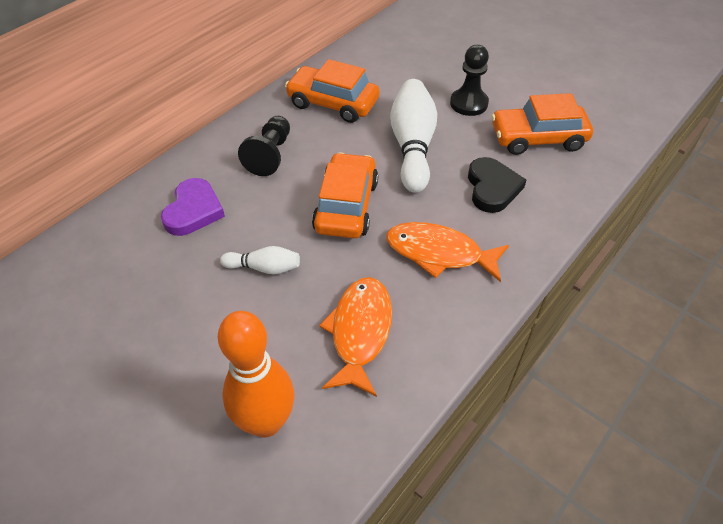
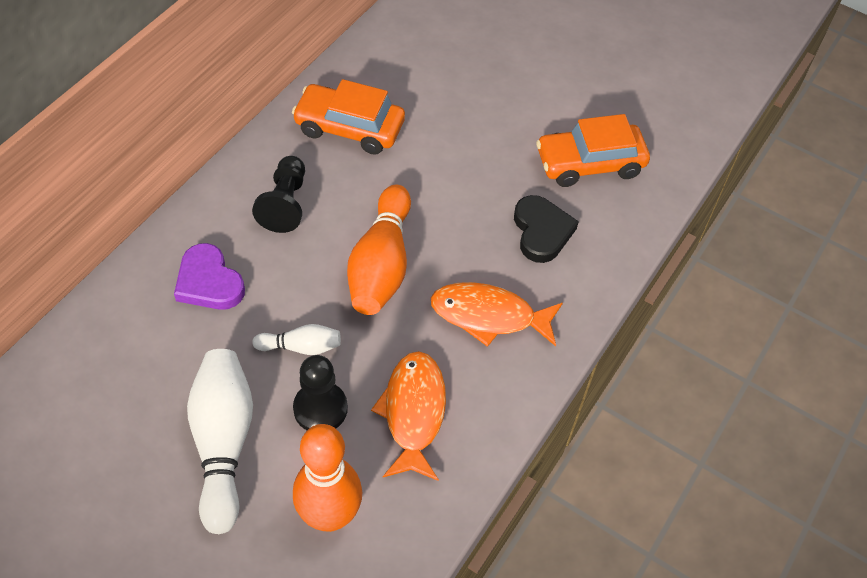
camera: 10 degrees left, 5 degrees up
(193, 211) = (209, 282): purple heart -> purple heart turned 135 degrees clockwise
(346, 206) = (381, 265): orange car -> orange bowling pin
(412, 146) = (448, 182): white bowling pin -> white bowling pin (223, 444)
(468, 103) = (509, 120): black pawn -> black pawn (320, 408)

